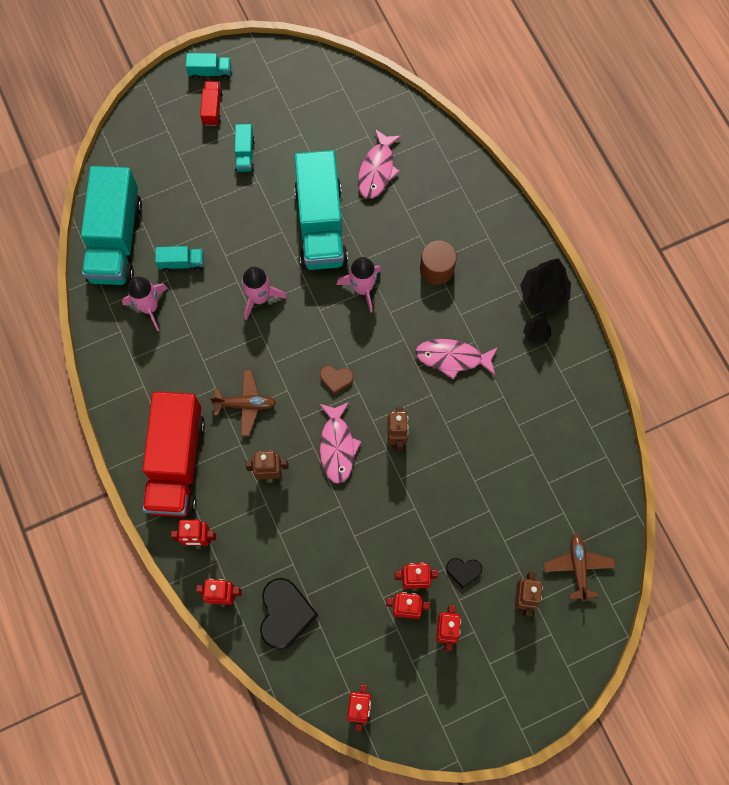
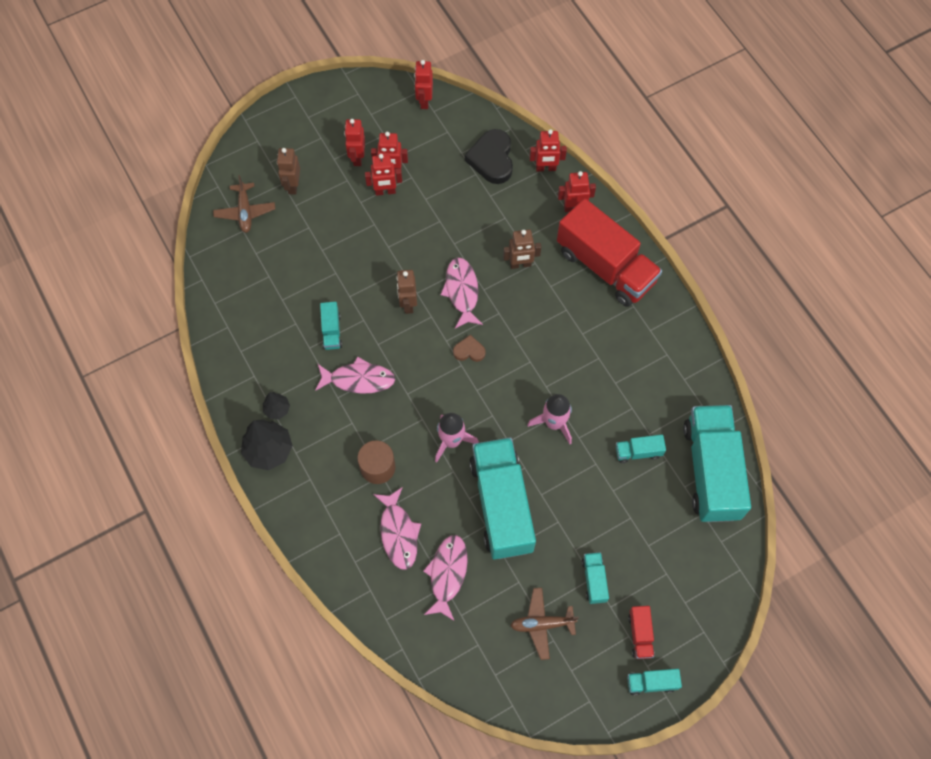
camera: 175 degrees right, 5 degrees down
(149, 307) = (661, 404): pink rocket -> none
(176, 463) = (605, 266): red truck -> red truck turned 135 degrees clockwise
(245, 404) = (551, 321): brown plane -> brown plane (542, 624)
(420, 208) = (398, 533): none -> pink fish
(463, 571) = (344, 201): black heart -> none
(479, 413) = (331, 331): none -> turquoise truck

